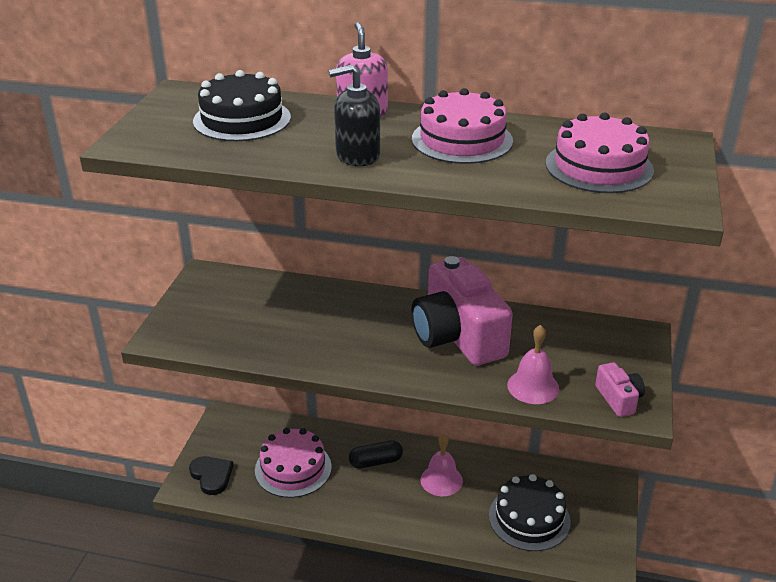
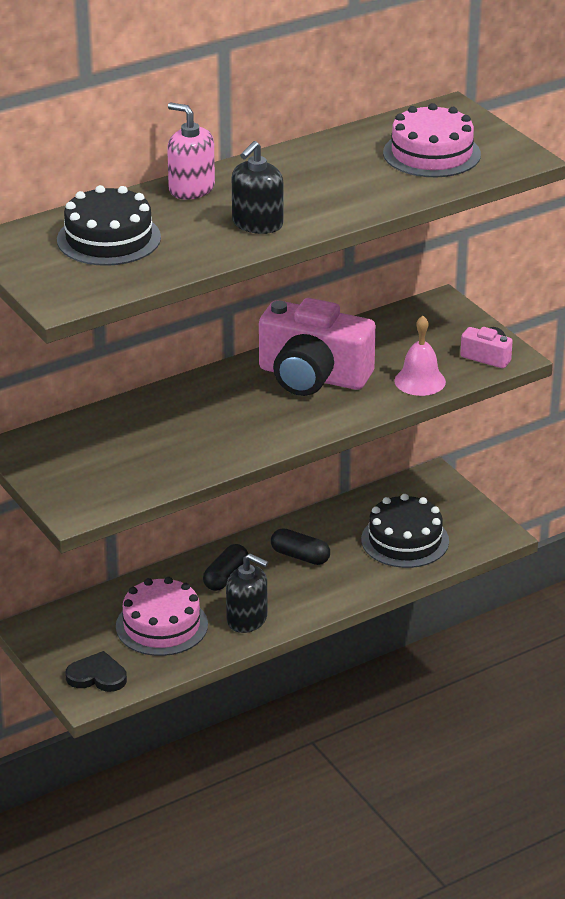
camera: 45 degrees left, 0 degrees up
(347, 502) = (247, 619): none -> black soap dispenser
(441, 480) = (300, 556): pink bell -> black capsule
(462, 140) = (306, 176): pink cake -> none

